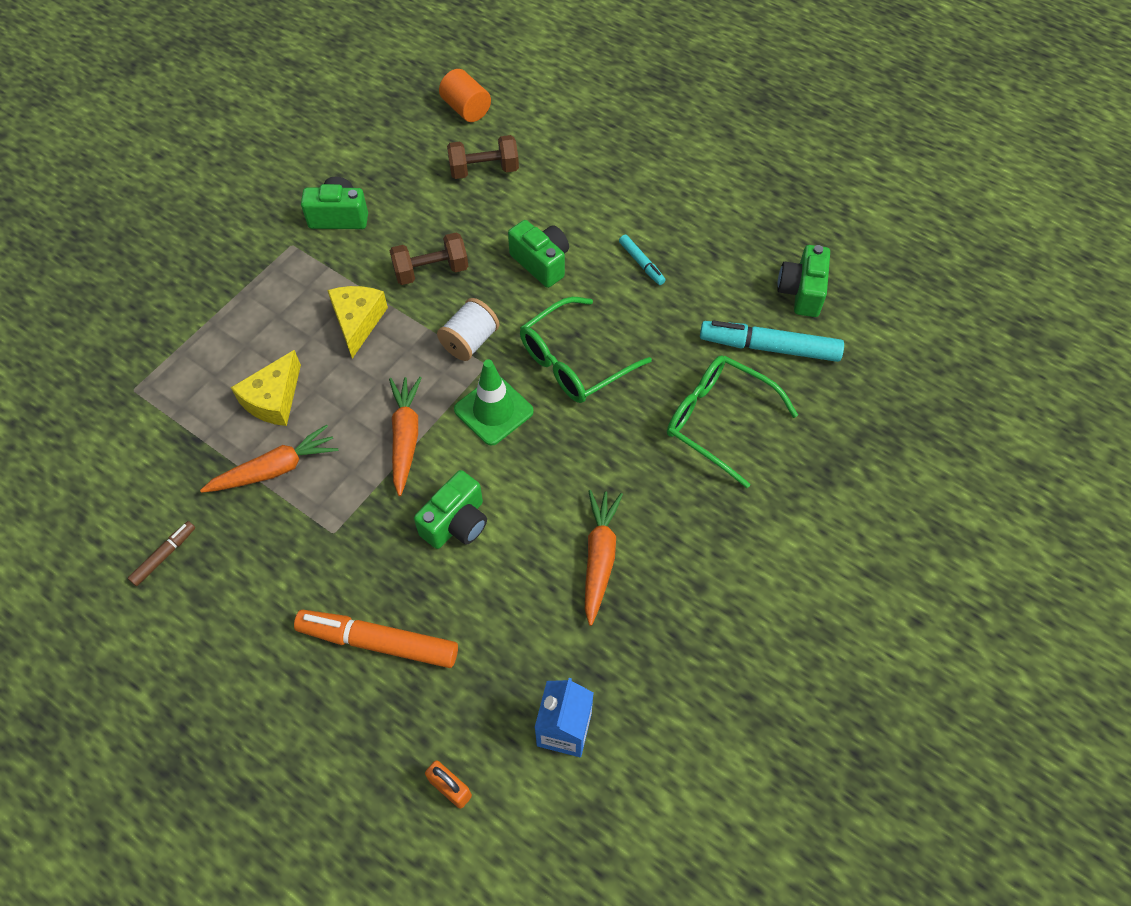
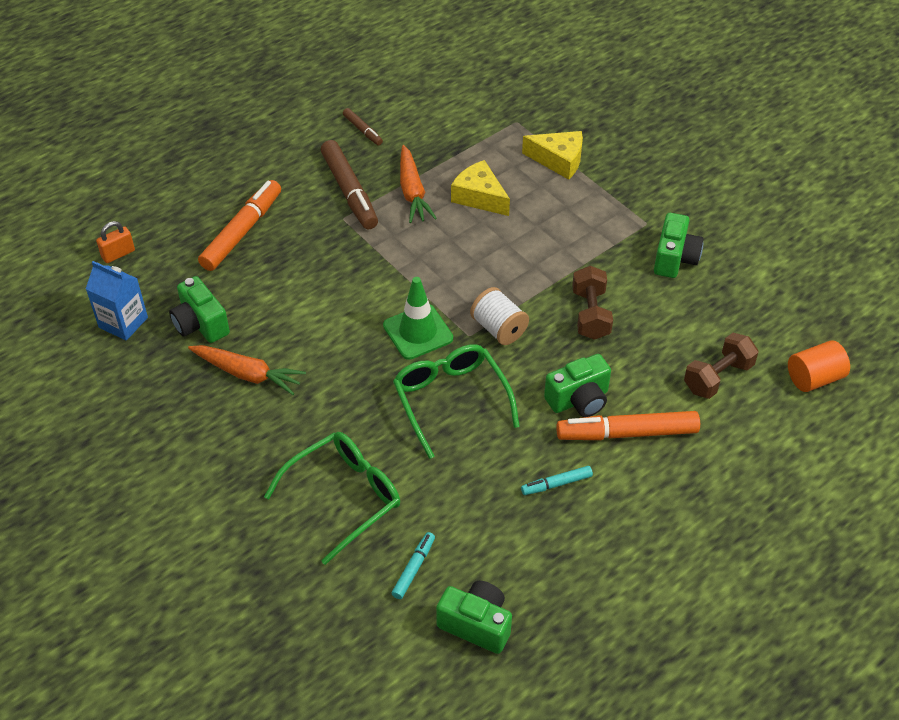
camera: 105 degrees right, 10 degrees down
(284, 538) = (349, 191): none -> brown marker
(357, 322) = (544, 256): yellow cheese -> yellow cheese (558, 160)
(405, 437) = (412, 271): orange carrot -> none
(456, 523) = (319, 290): green camera -> green camera (200, 324)
(484, 170) = (718, 377): brown dumbbell -> brown dumbbell turned 45 degrees clockwise
(568, 223) = (627, 433): none -> orange marker
(769, 347) = (414, 568): turquoise marker -> turquoise marker, size x0.51

